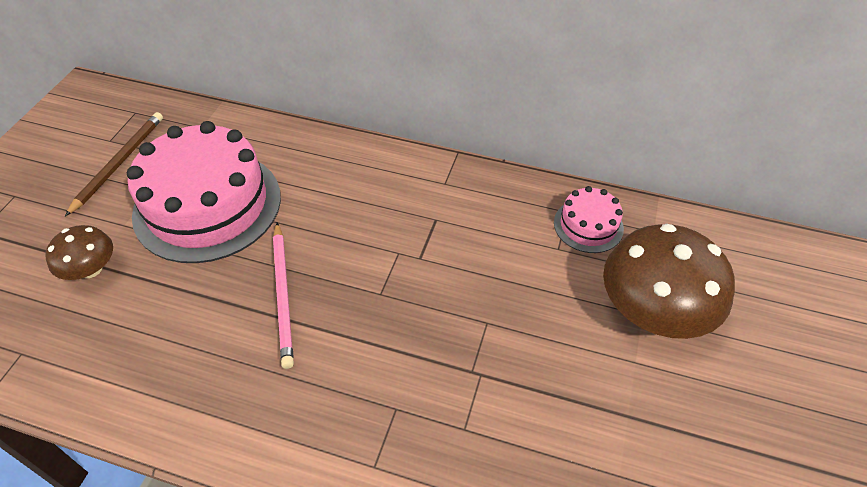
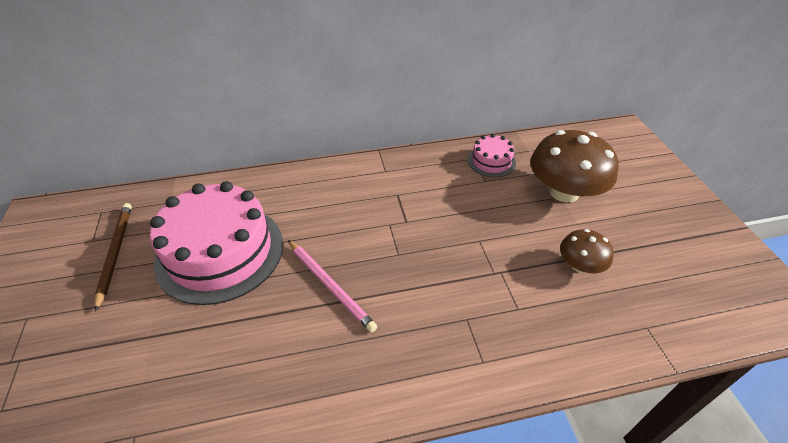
camera: 30 degrees left, 5 degrees down
(90, 269) = (151, 340): brown mushroom -> brown mushroom (580, 265)

